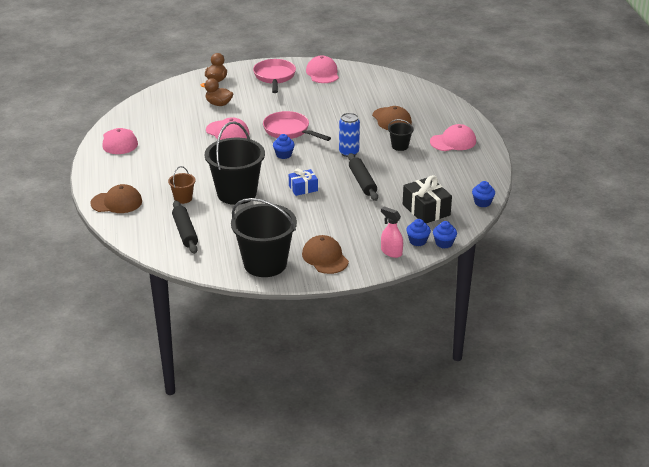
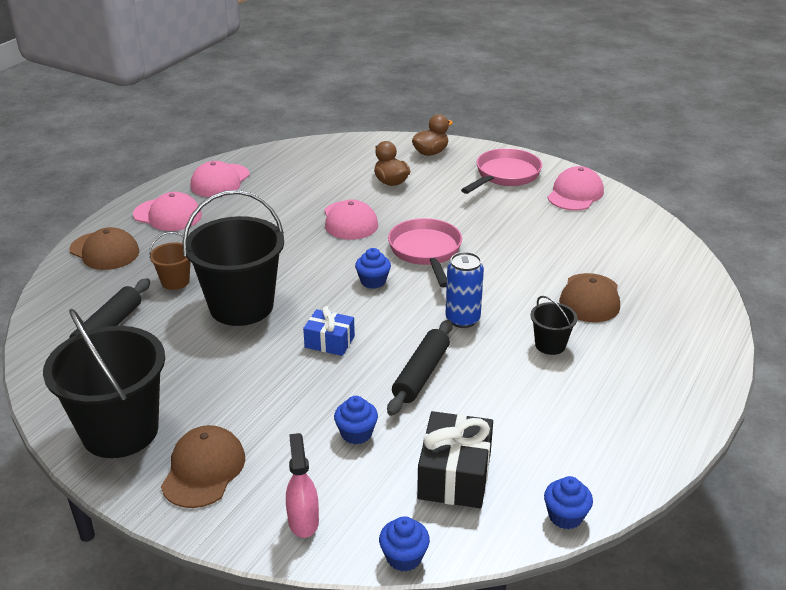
camera: 40 degrees right, 0 degrees up
(417, 241) = (368, 526): blue cupcake -> blue cupcake (356, 433)
(453, 141) = (646, 378): pink cap -> pink cap (168, 215)

